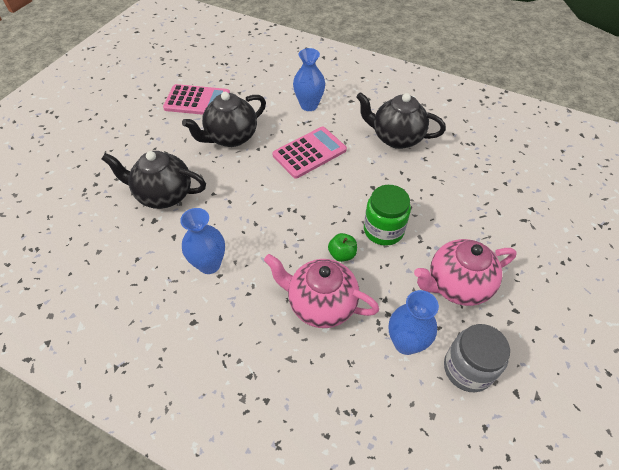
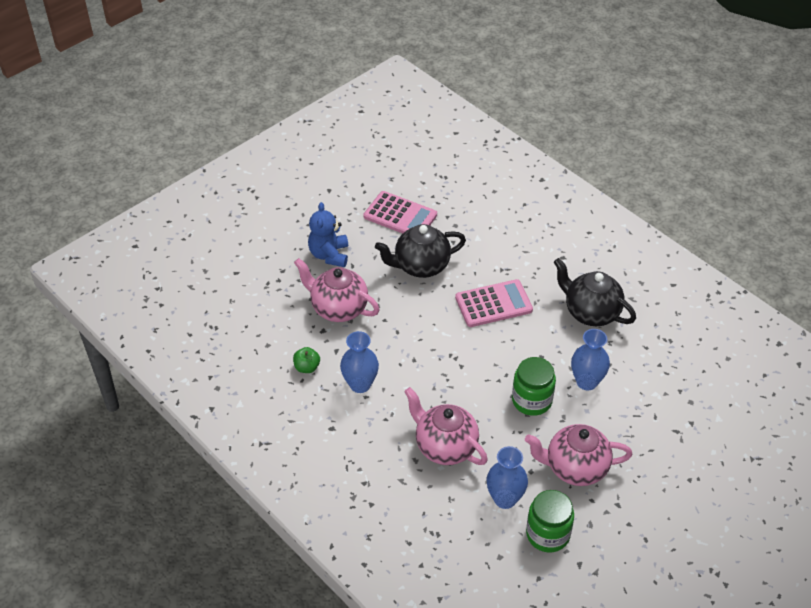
camera: 20 degrees right, 5 degrees down
(141, 149) = (329, 255): none -> blue teddy bear
(163, 195) = (338, 308): black teapot -> pink teapot
(309, 105) = (515, 251): blue vase -> blue vase (586, 382)
(342, 254) = (482, 410): green apple -> green apple (307, 367)
(467, 369) = (547, 534): grey jar -> green jar

